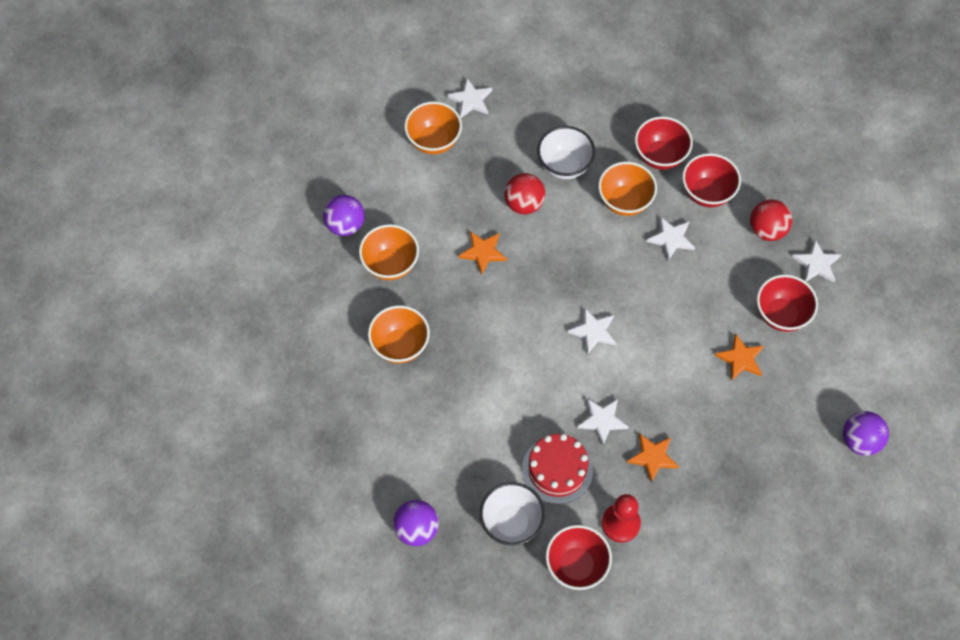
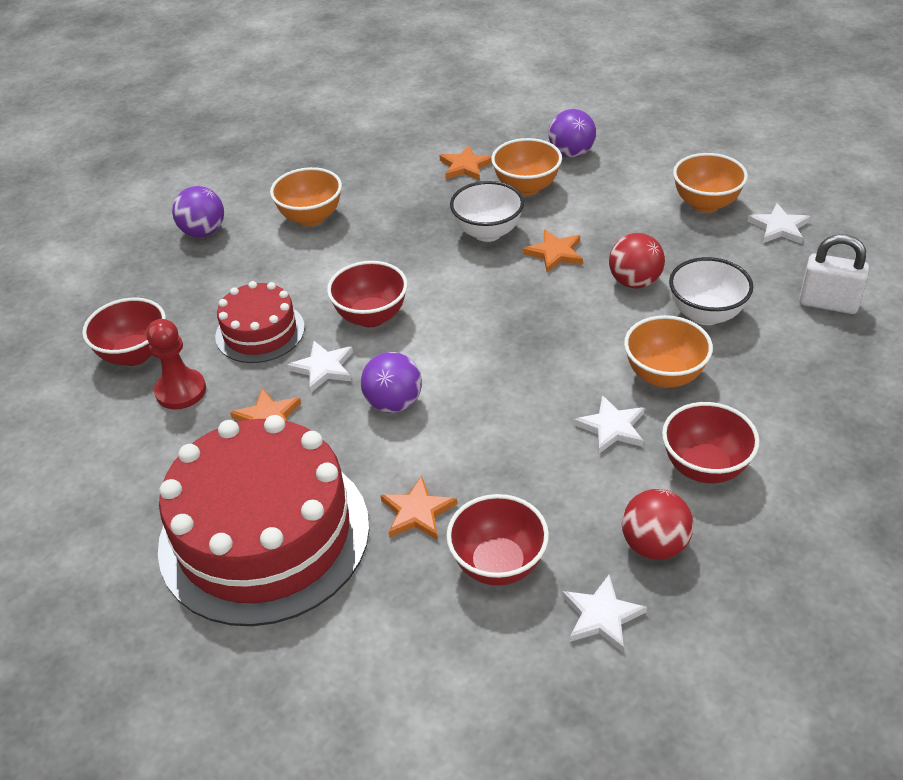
camera: 90 degrees right, 20 degrees down
(350, 309) = (465, 166): none -> orange star
(400, 345) = (423, 203): orange bowl -> orange bowl (311, 217)
(511, 522) = (198, 299): white bowl -> white bowl (487, 232)
(560, 91) = (828, 303): none -> white padlock
(593, 331) = (452, 354): white star -> none
(660, 156) = (755, 411): red bowl -> red bowl (371, 316)
(758, 452) = (264, 535): none -> red cake
(860, 440) = (271, 673): purple ball -> purple ball (394, 403)

